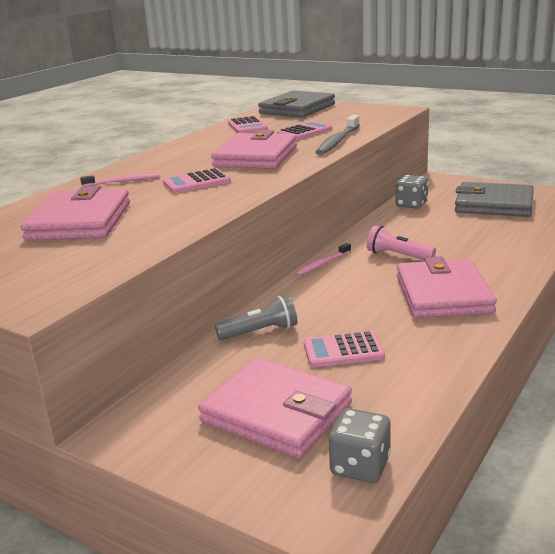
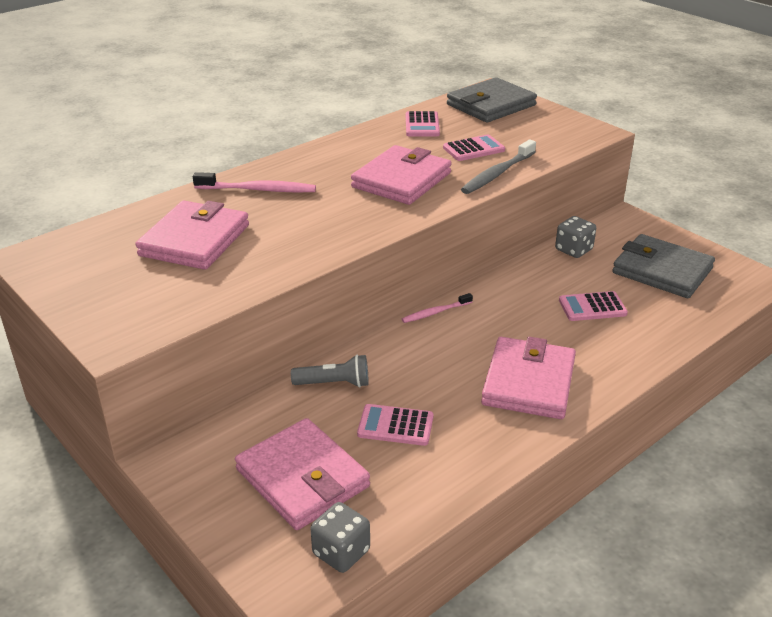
camera: 15 degrees right, 10 degrees up
(123, 181) = (258, 190): pink toothbrush -> pink toothbrush, size x1.60
(196, 182) = (324, 208): pink calculator -> pink calculator (592, 307)
(398, 256) = (515, 320): pink flashlight -> none

